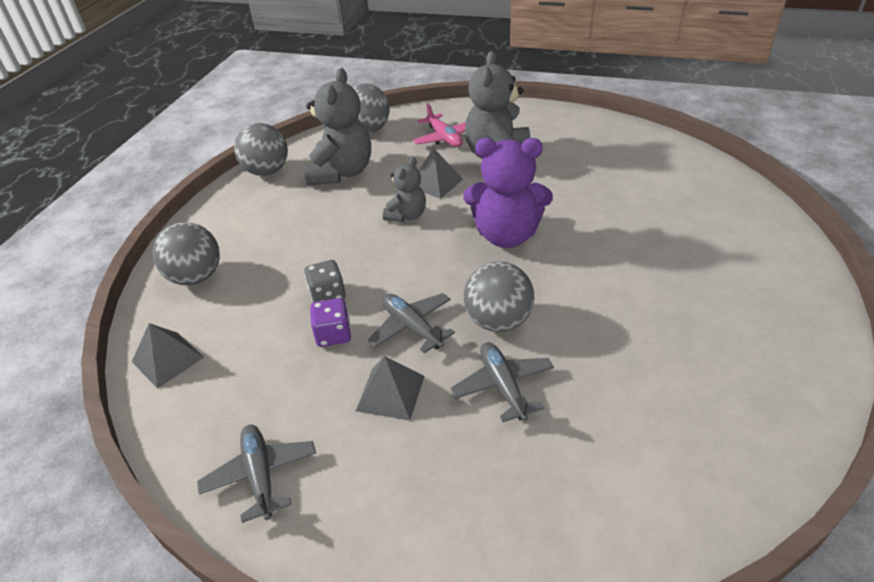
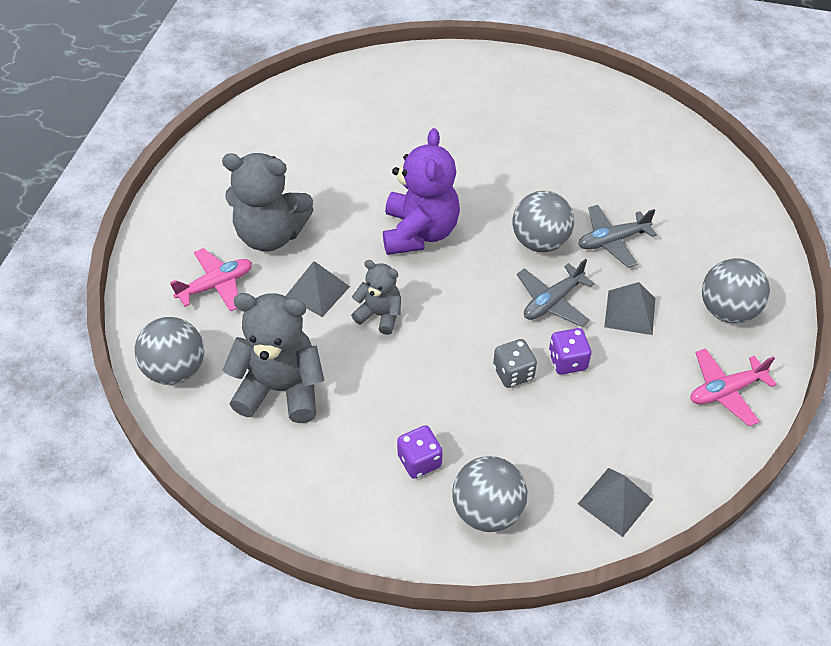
camera: 95 degrees left, 10 degrees up
(255, 240) = (419, 461): none -> purple dice
(261, 475) = (725, 391): grey plane -> pink plane
(267, 171) = (264, 480): grey ball -> grey ball (727, 310)

